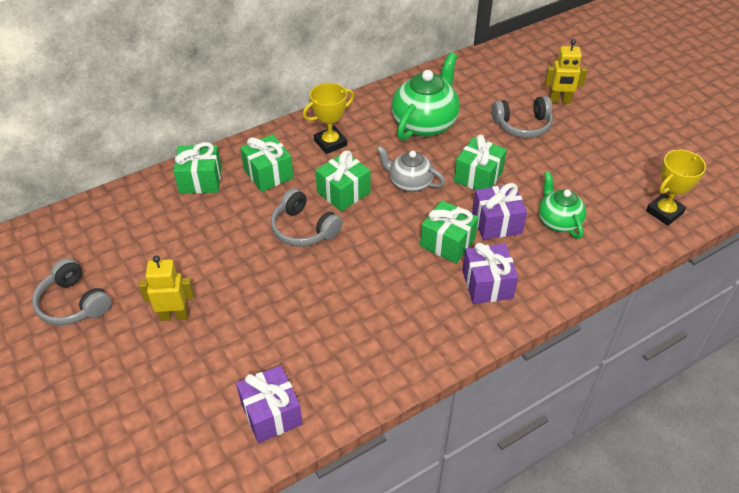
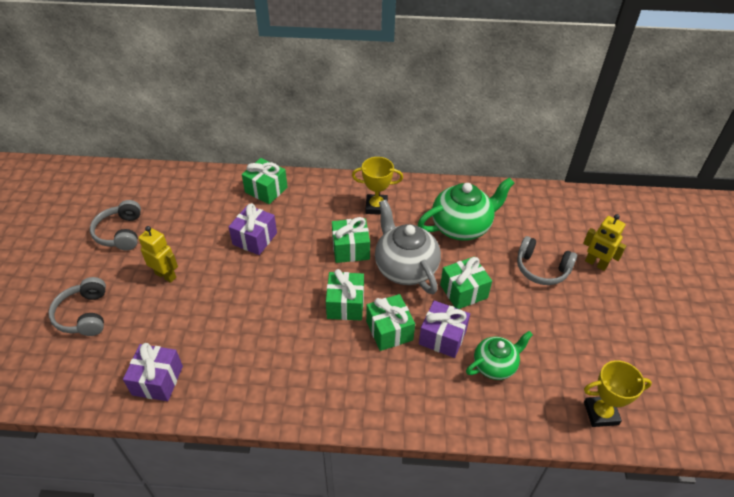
camera: 35 degrees right, 0 degrees up
(268, 174) = (313, 208): green gift -> green gift (345, 304)
(303, 229) = (298, 261): grey headphones -> grey headphones (84, 315)
(409, 183) = (405, 268): grey teapot -> grey teapot, size x1.64
(487, 284) = (388, 382): purple gift -> purple gift (255, 238)
(558, 221) = (495, 365): green teapot -> green teapot turned 45 degrees clockwise

